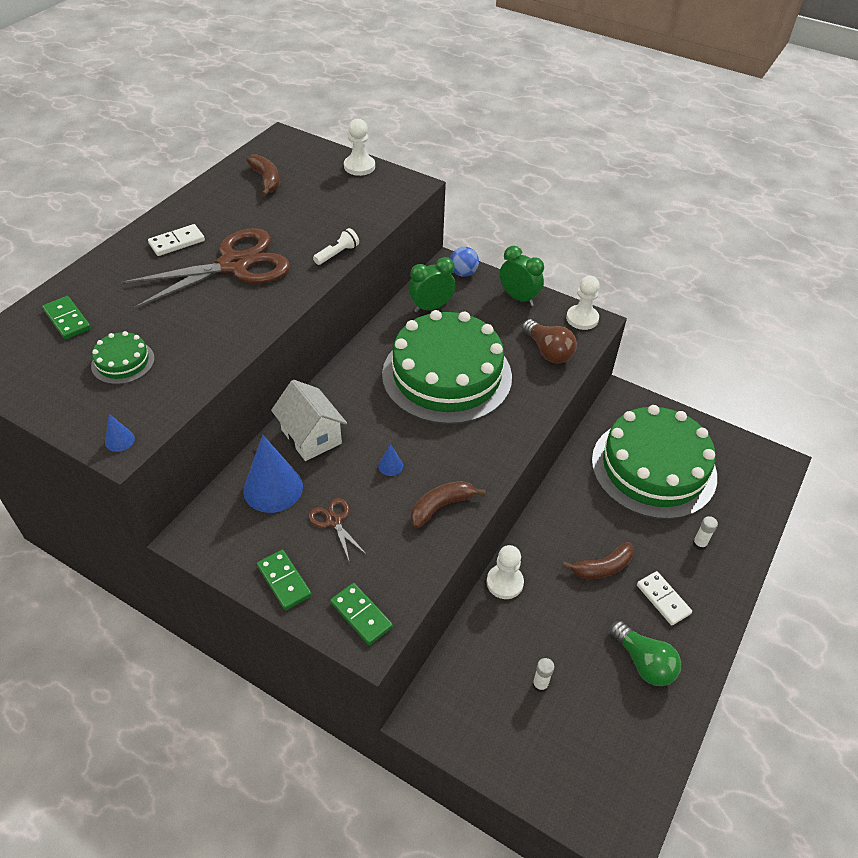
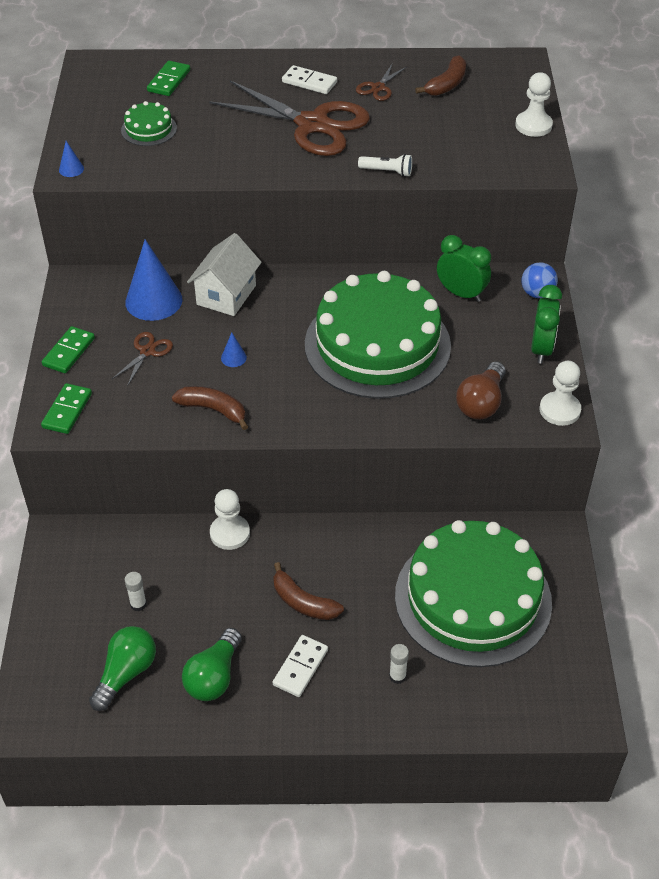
camera: 60 degrees right, 0 degrees up
(229, 212) = (378, 88): none -> brown scissors
(608, 728) = (126, 673): none -> green light bulb

